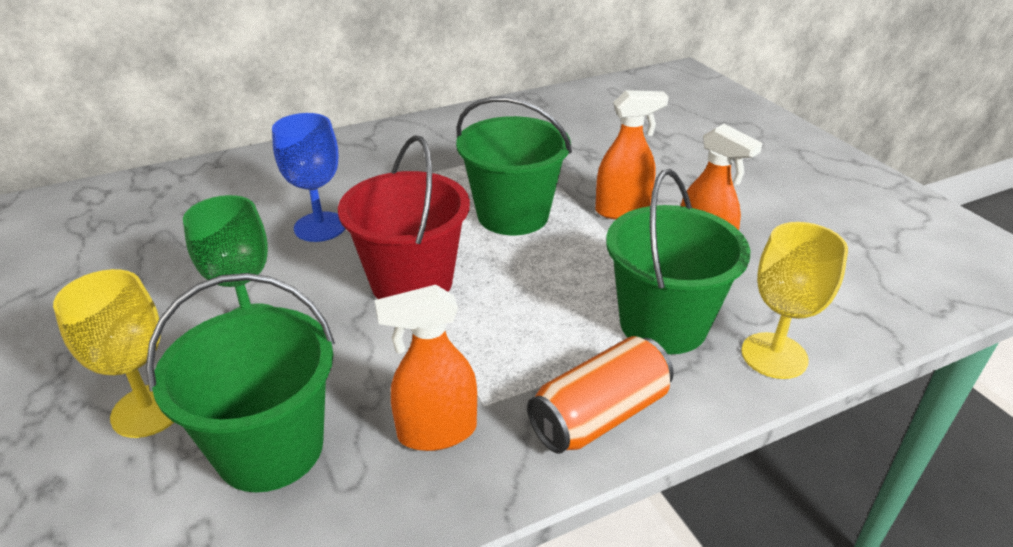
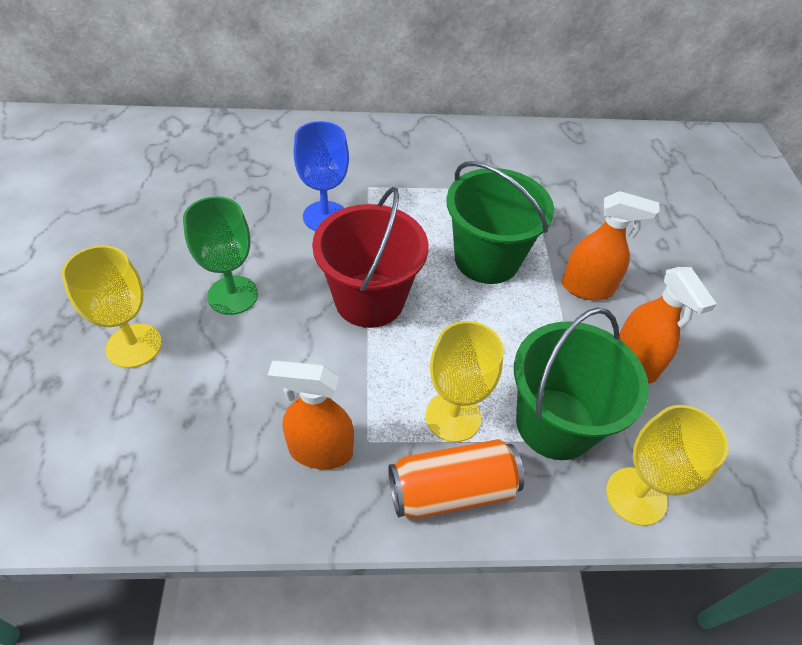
camera: 20 degrees right, 15 degrees up
(270, 448) = (199, 413): green bucket -> none
(561, 352) = (453, 416): none -> yellow goblet

